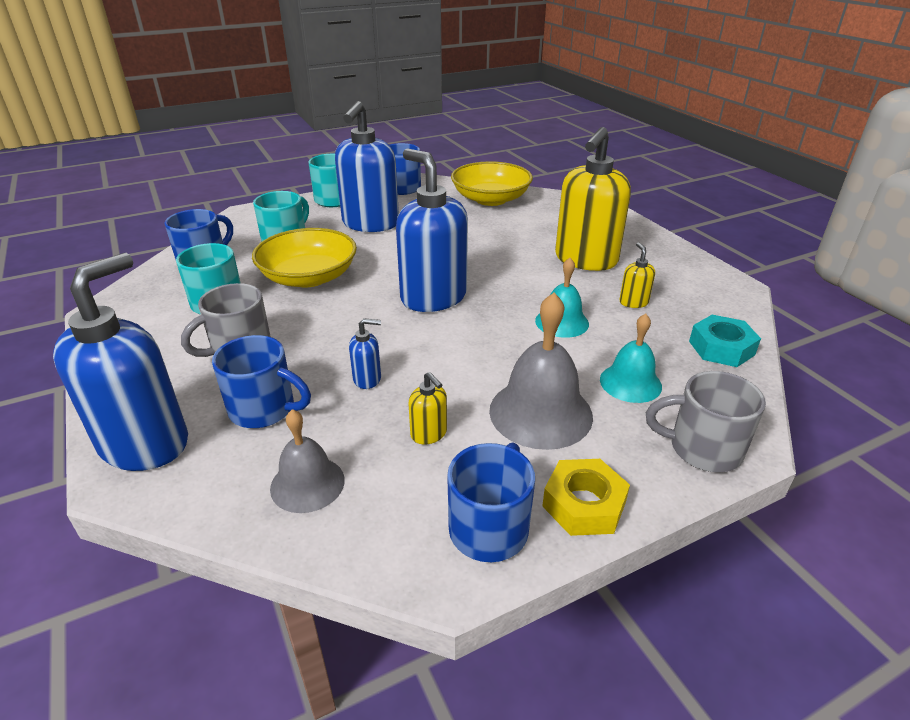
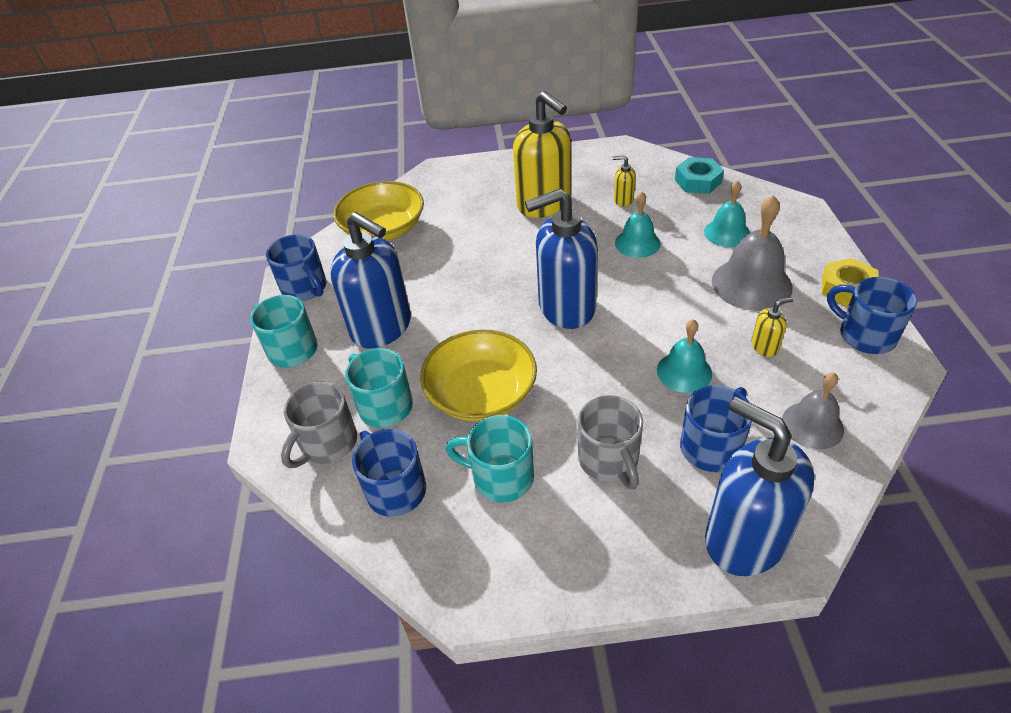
camera: 65 degrees left, 10 degrees up
(367, 379) = (684, 371): blue soap dispenser -> turquoise bell
(702, 449) = (802, 225): grey mug -> grey mug (327, 444)

